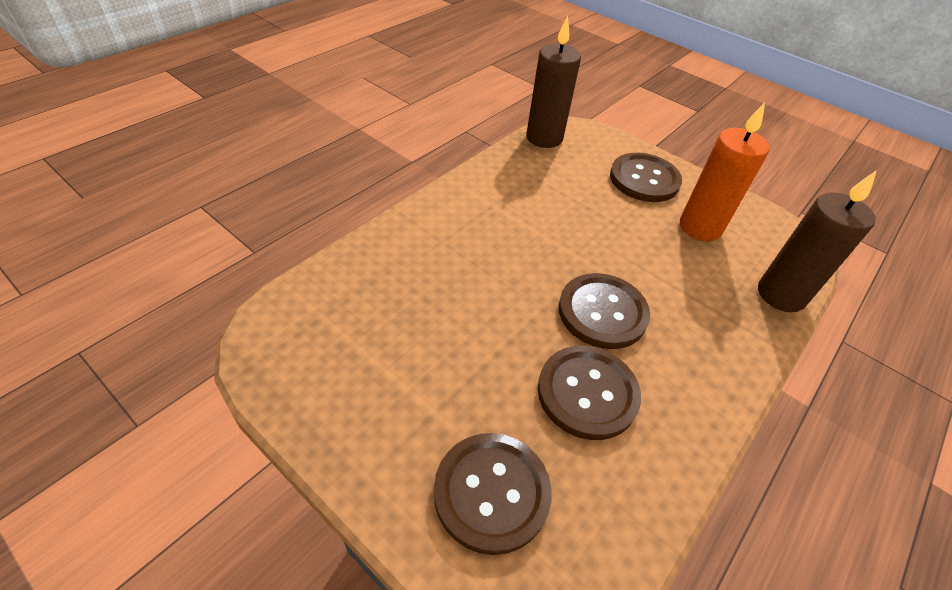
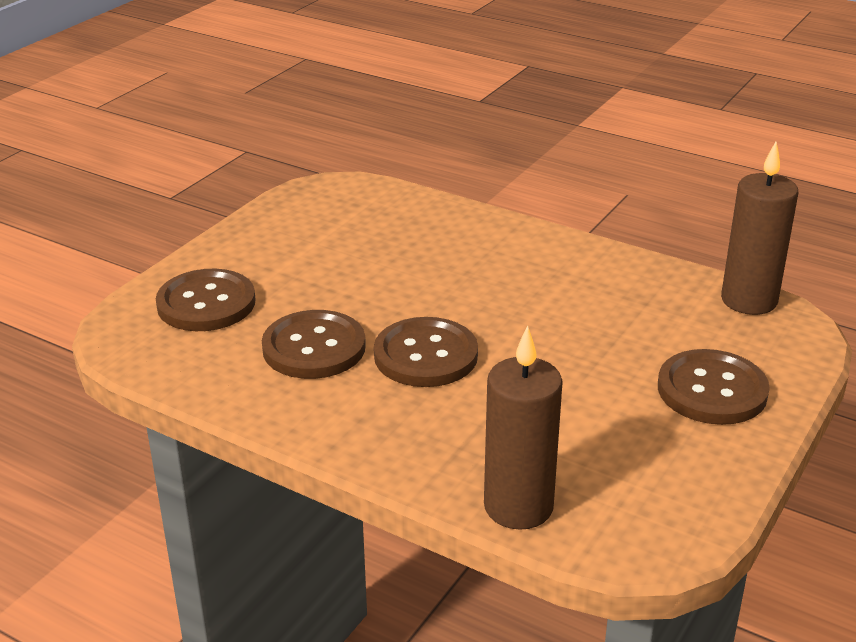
camera: 85 degrees right, 15 degrees down
(700, 227) = (628, 439): orange candle -> none

